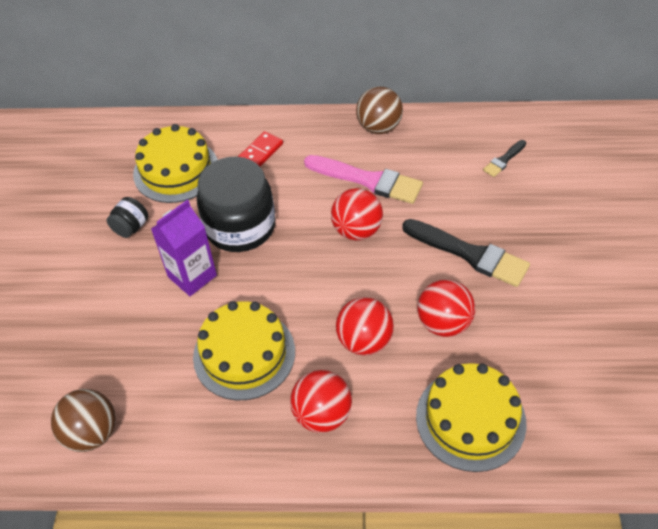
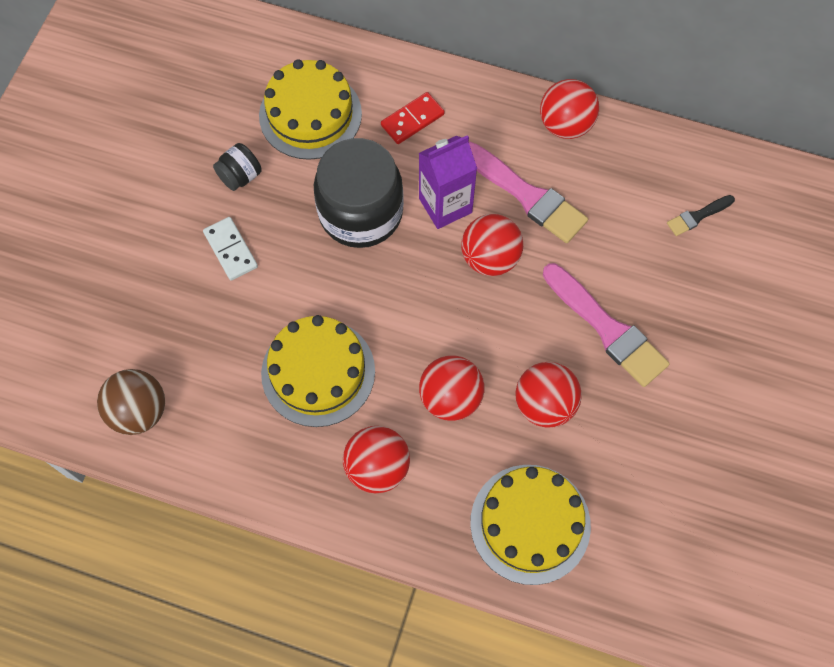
camera: 15 degrees right, 15 degrees up
(139, 282) = (231, 250): none -> white domino
(192, 276) = (290, 260): purple carton -> purple carton (445, 205)
(379, 127) = (565, 125): brown ball -> red ball
(470, 254) = (607, 328): black brush -> pink brush

